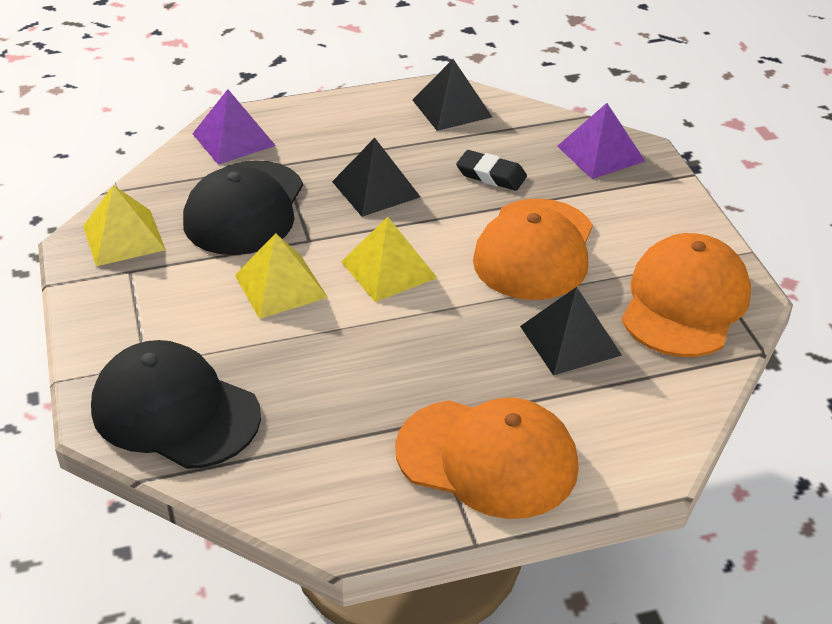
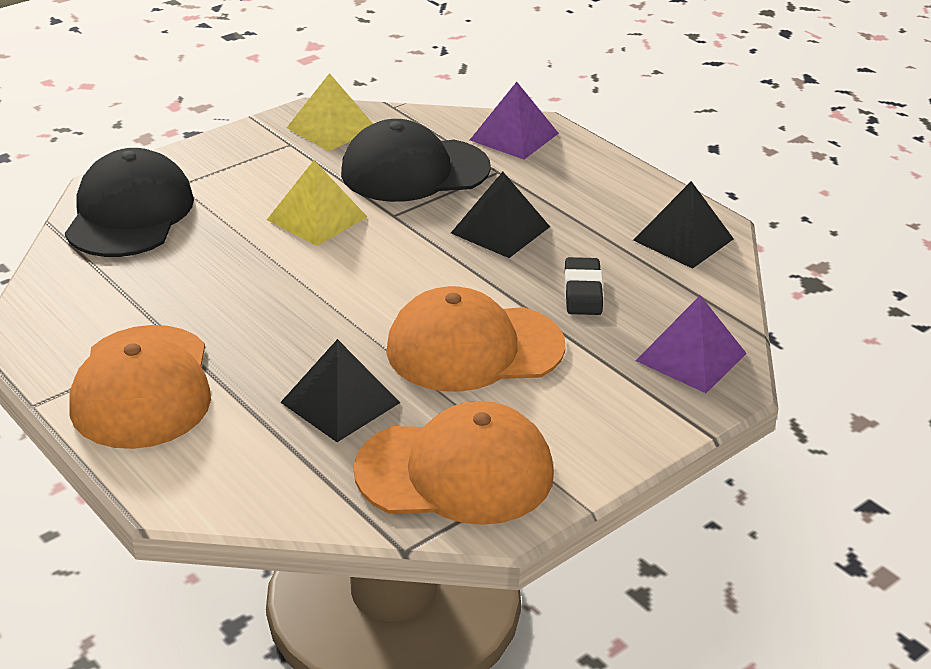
camera: 65 degrees right, 5 degrees down
(388, 269) = (380, 268): yellow pyramid -> none

